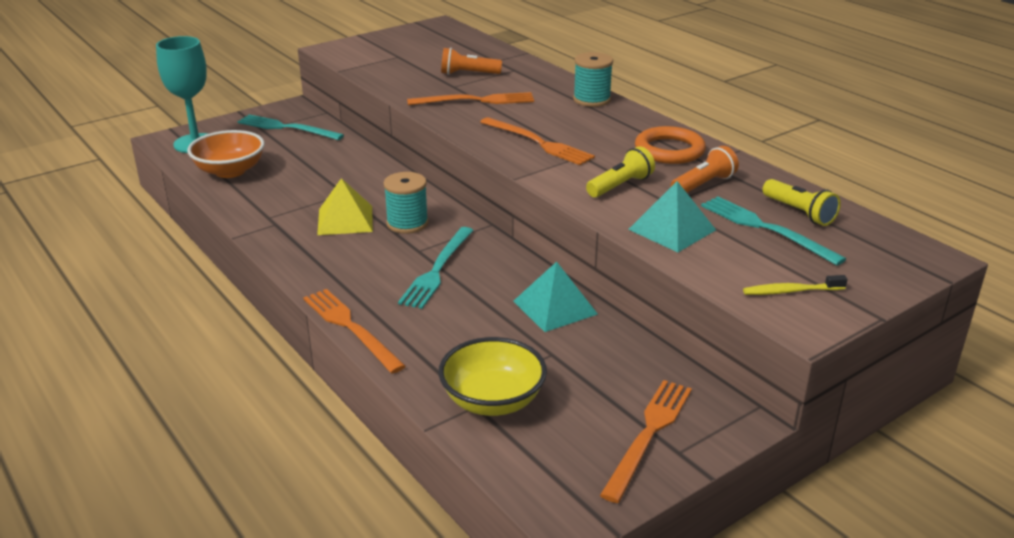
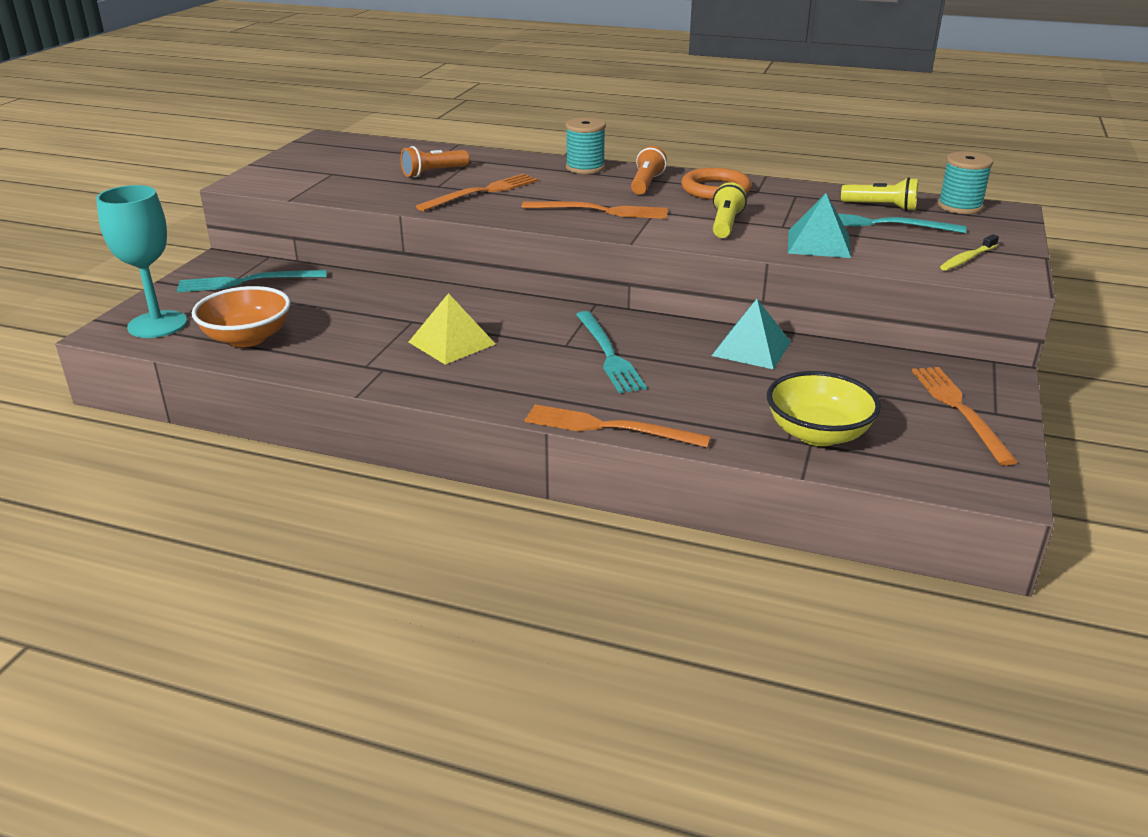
camera: 35 degrees left, 0 degrees up
(407, 223) = (518, 327): turquoise spool -> turquoise spool (959, 206)
(703, 185) = (784, 207): orange flashlight -> orange flashlight (646, 184)

